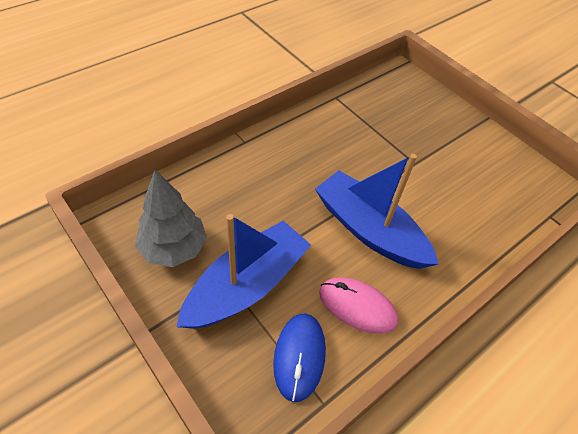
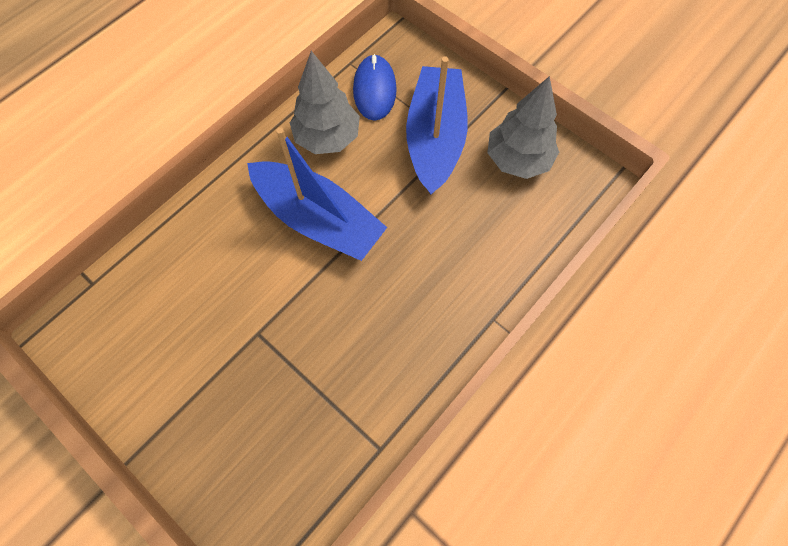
camera: 175 degrees right, 15 degrees up
(247, 285) = (435, 138): blue boat -> blue boat turned 150 degrees clockwise
(357, 306) = (327, 137): pink mouse -> grey tree

